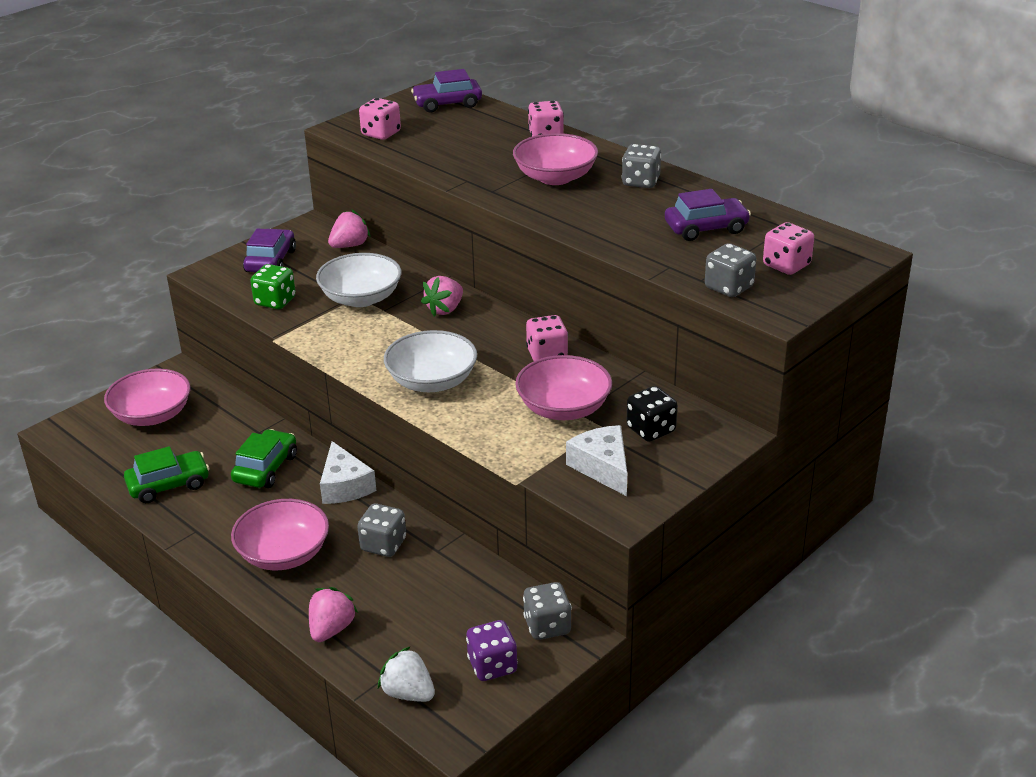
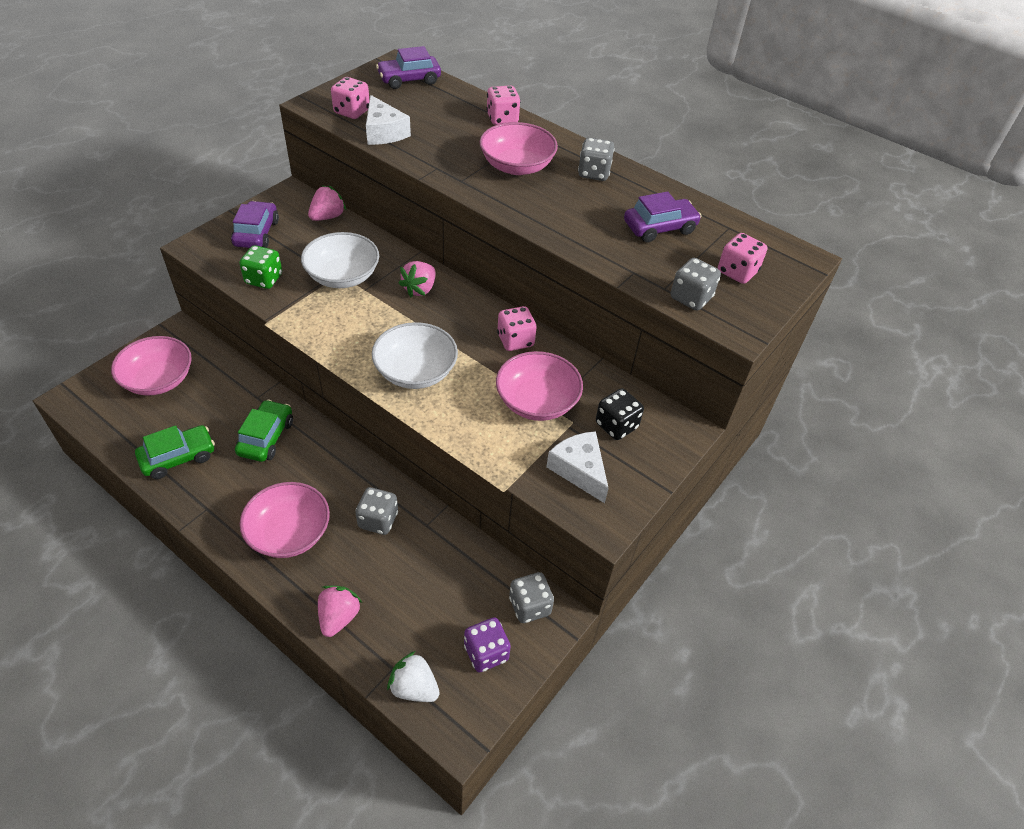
camera: 10 degrees left, 15 degrees up
(344, 486) = (338, 455): white cheese -> white cheese (383, 132)

